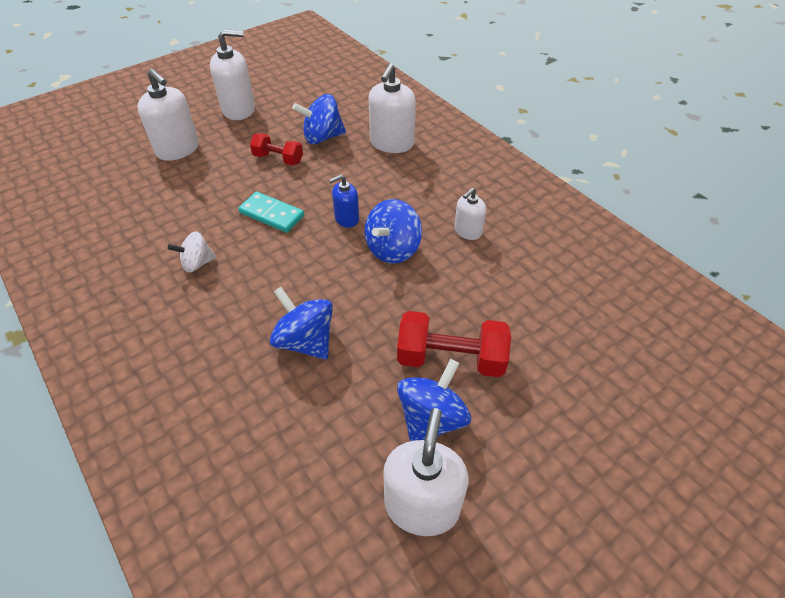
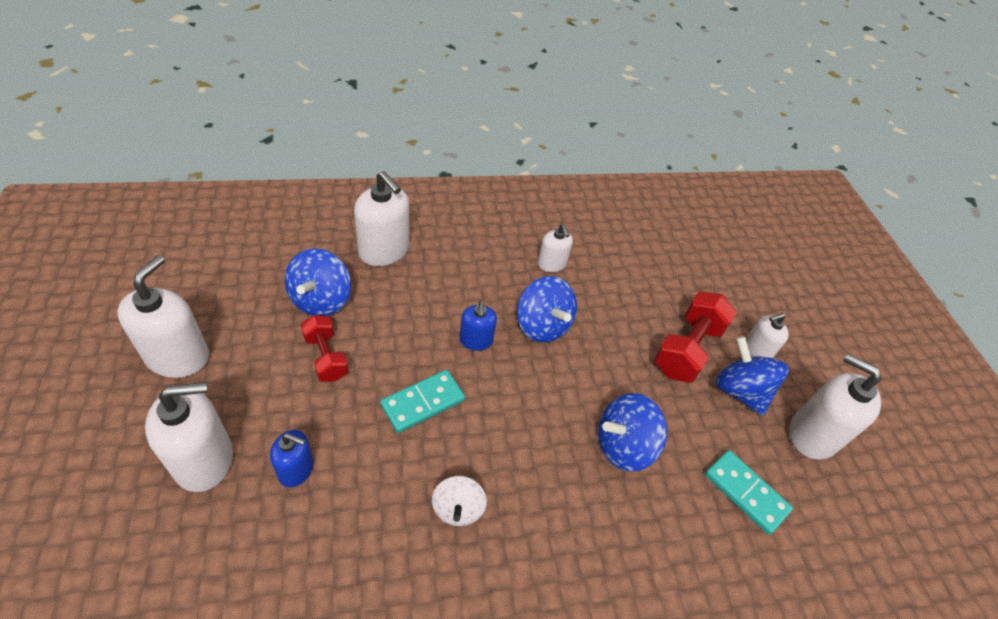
camera: 70 degrees left, 0 degrees up
(189, 183) = (296, 469): none -> blue soap dispenser
(278, 159) = (326, 357): red dumbbell -> red dumbbell turned 75 degrees counterclockwise
(309, 451) = (745, 493): none -> turquoise domino
(501, 422) = (756, 351): none -> white soap dispenser

